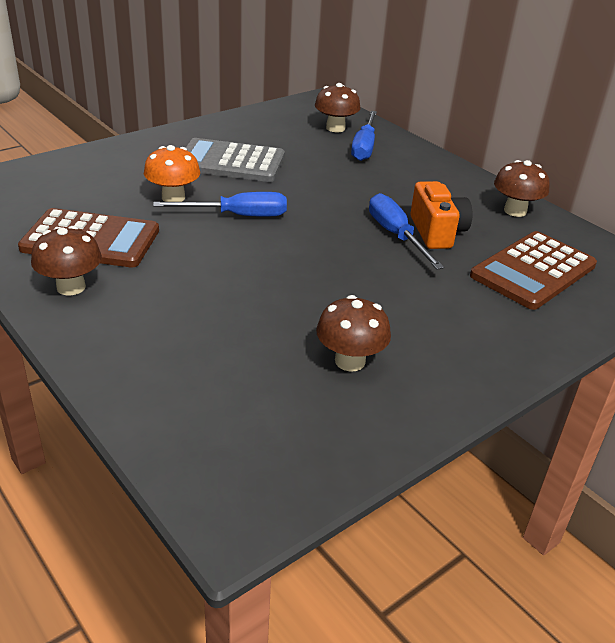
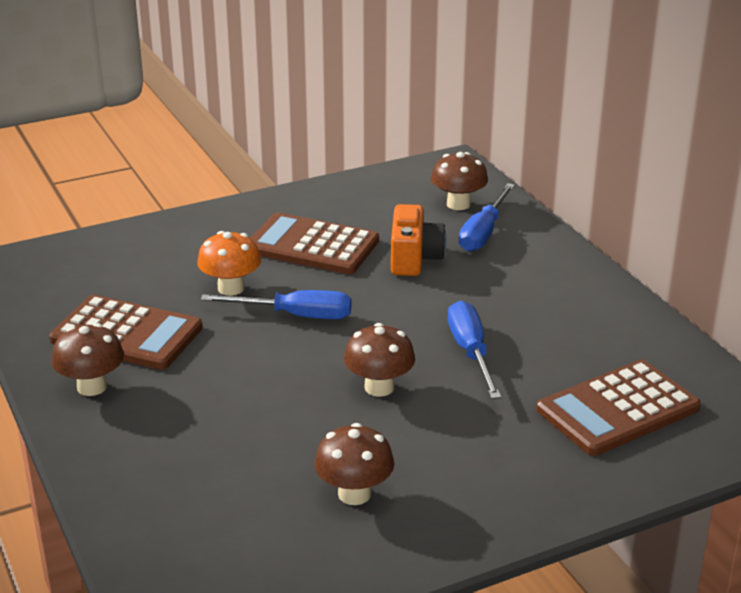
camera: 15 degrees right, 5 degrees down
(230, 162) = (312, 246): grey calculator -> brown calculator
(437, 232) = (523, 352): orange camera -> orange camera (414, 258)
(515, 211) = (636, 330): brown mushroom -> brown mushroom (379, 387)

